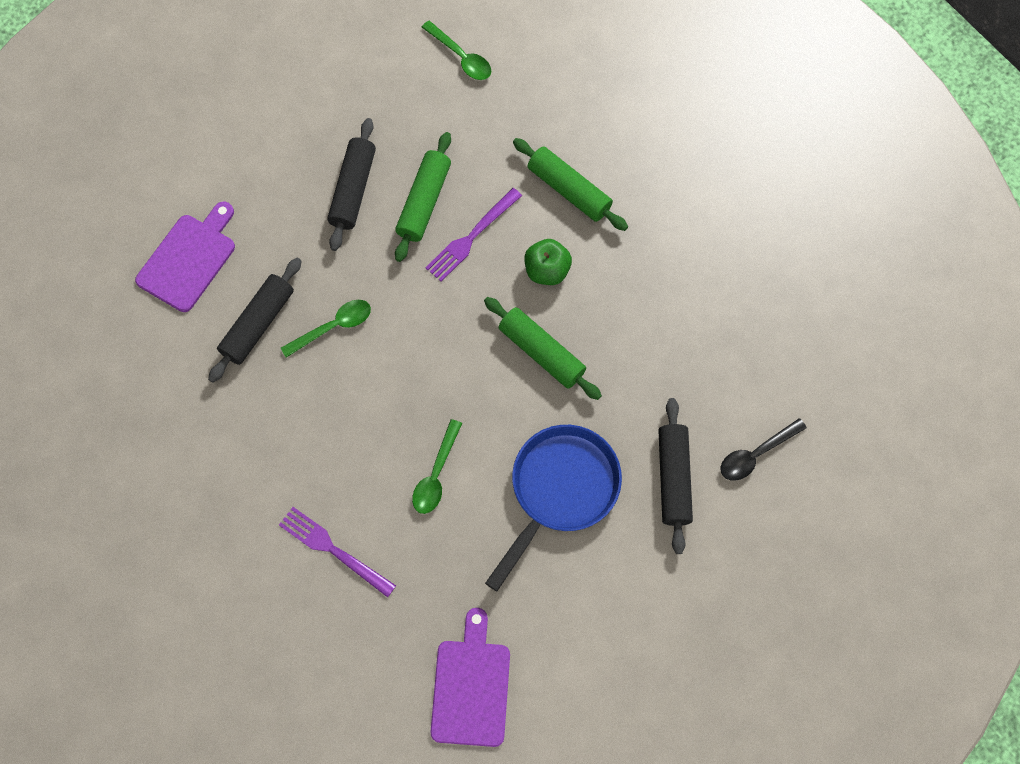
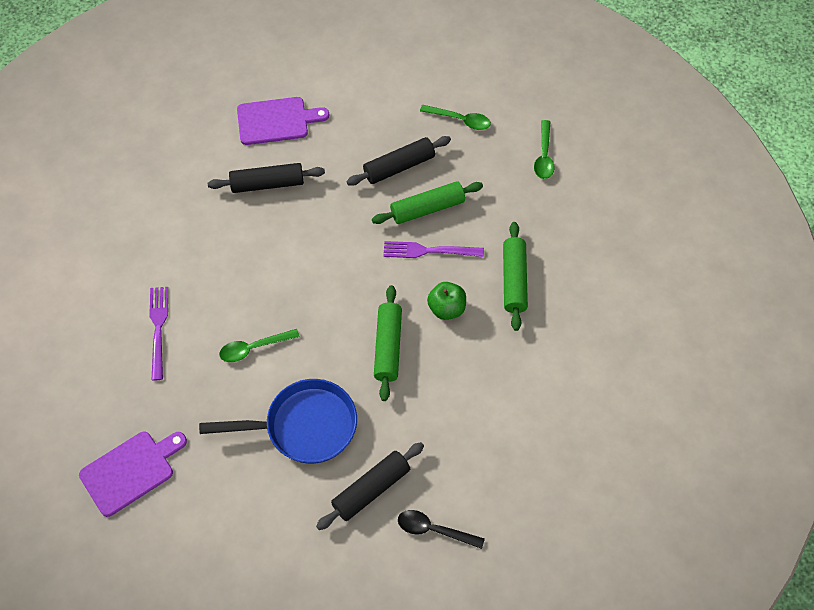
camera: 50 degrees right, 10 degrees down
(333, 327) = (301, 222): green spoon -> green spoon (460, 120)

